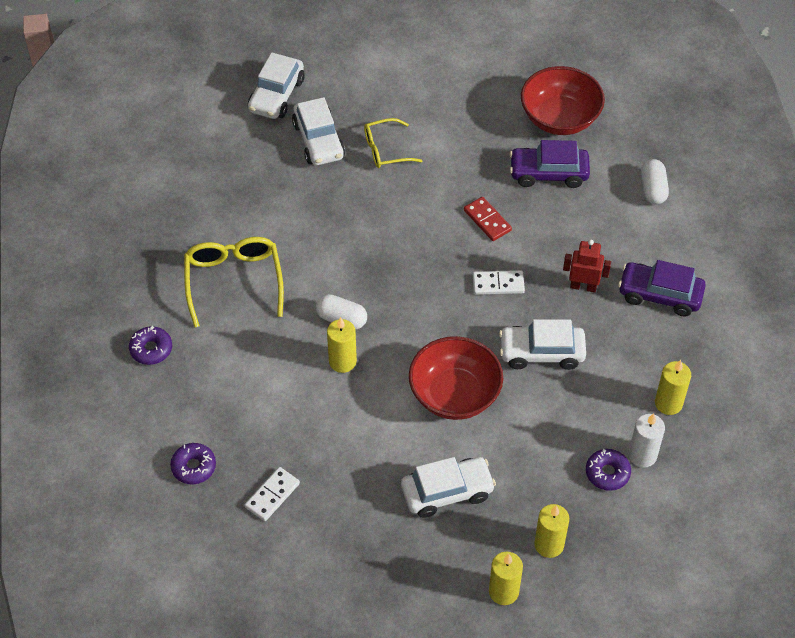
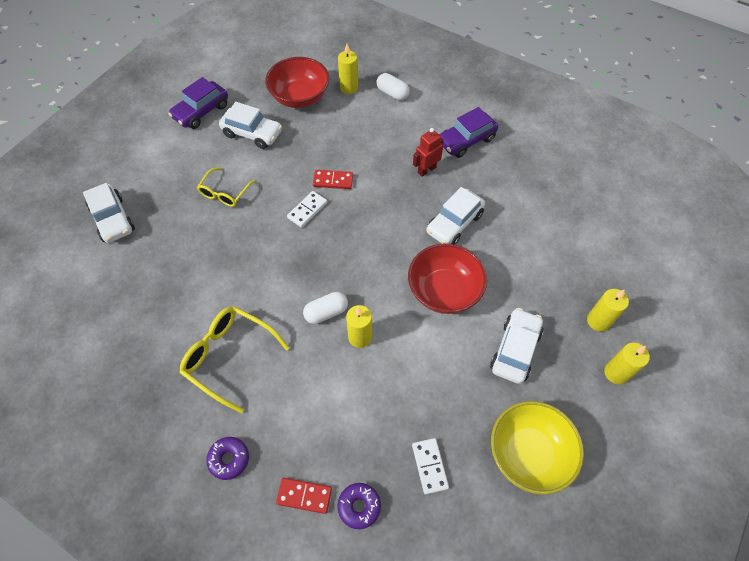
camera: 50 degrees left, 5 degrees up
(168, 422) = (304, 496): none -> red domino
(318, 141) = (175, 222): white car -> white car (252, 133)
(352, 564) = (528, 453): none -> yellow bowl
(498, 284) = (384, 209): white domino -> white domino (307, 210)
(548, 173) = (331, 129): purple car -> purple car (201, 111)
(607, 473) = (568, 253): purple donut -> none
(642, 455) = (569, 227): white candle -> none
(668, 403) = (543, 189): yellow candle -> yellow candle (349, 88)

